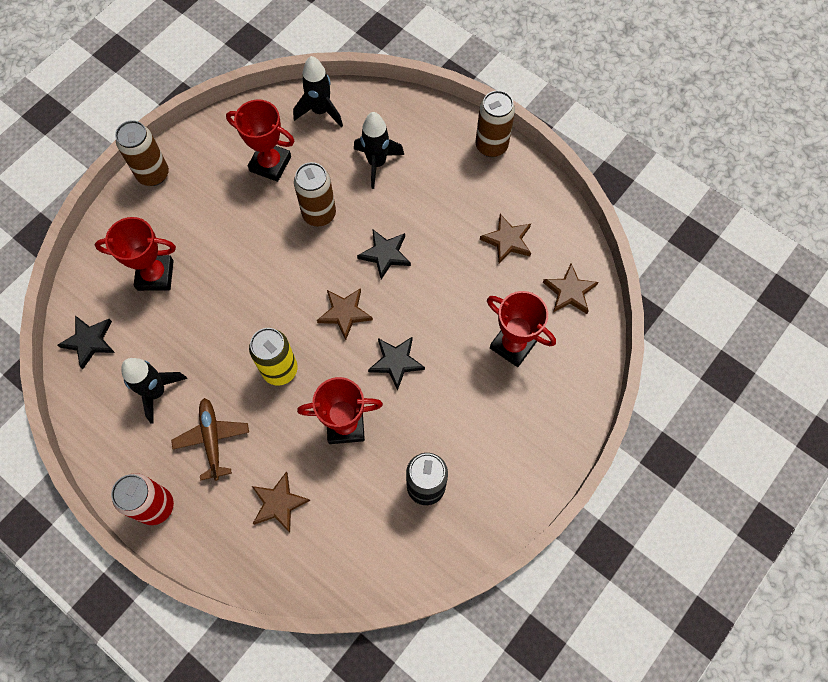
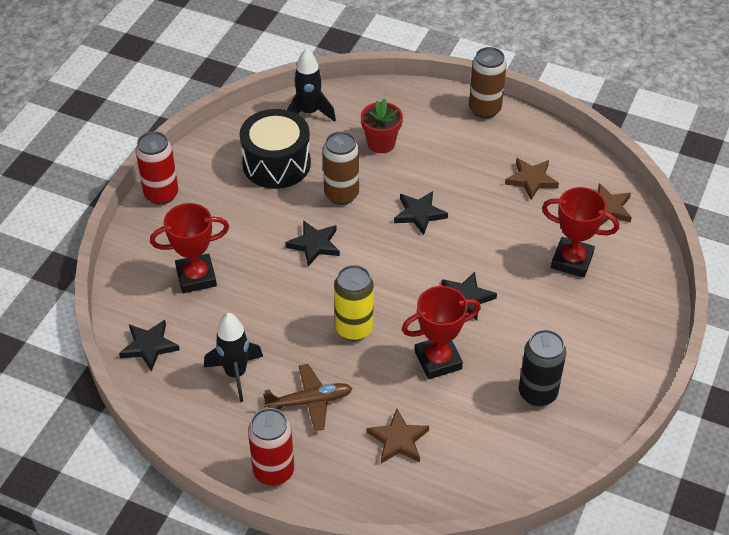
camera: 15 degrees left, 20 degrees down
(153, 174) = (161, 194): brown can -> red can
(212, 439) = (309, 402): brown plane -> brown plane turned 105 degrees clockwise
(270, 164) = (276, 164): red trophy -> black drum
(275, 266) = (314, 245): none -> black star
(344, 313) = (399, 269): brown star -> none
(377, 163) = (381, 143): black rocket -> red flower pot

